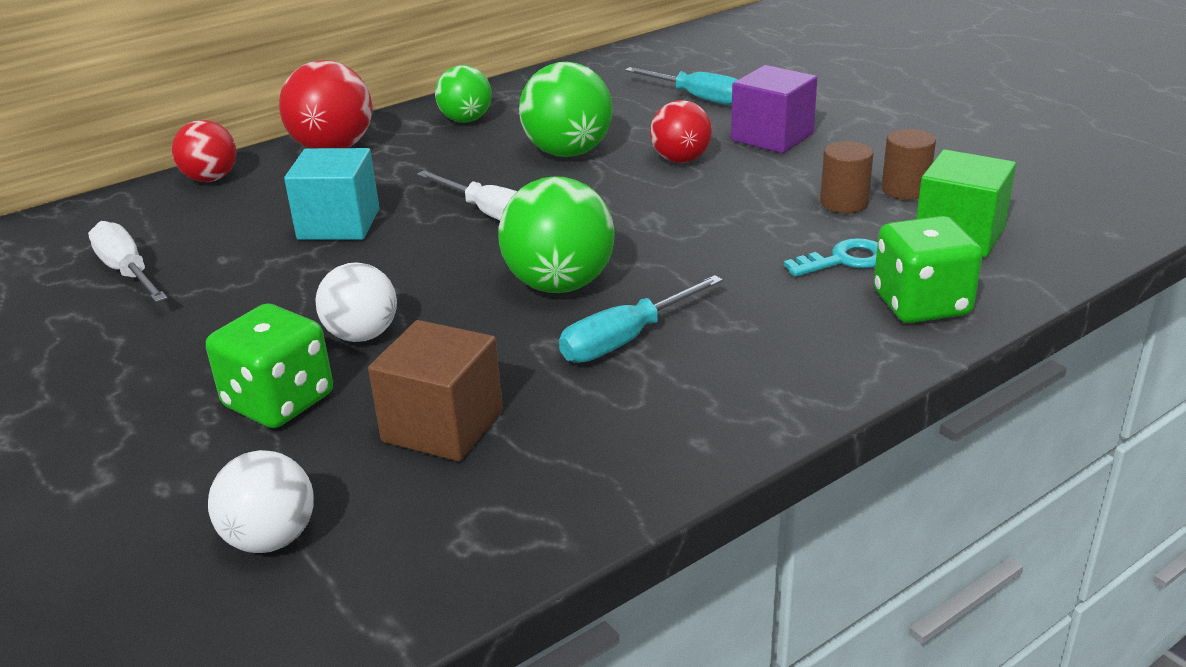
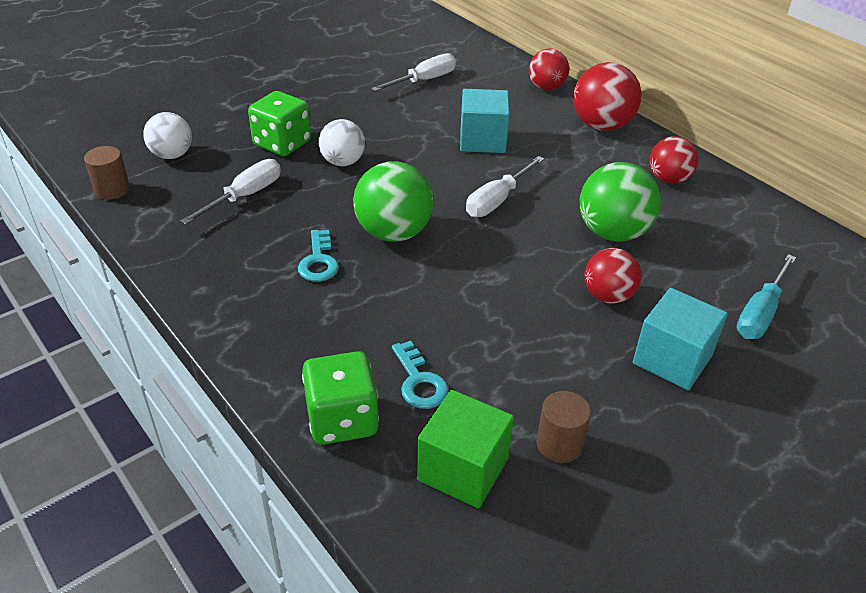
camera: 85 degrees right, 10 degrees up
(443, 426) = (245, 196): brown cube -> white screwdriver
(466, 120) = (668, 179): green ball -> red ball
(626, 340) = (318, 261): turquoise screwdriver -> turquoise key
(772, 137) = (672, 359): purple cube -> turquoise cube
(844, 203) = (527, 395): brown cylinder -> brown cylinder (112, 190)

